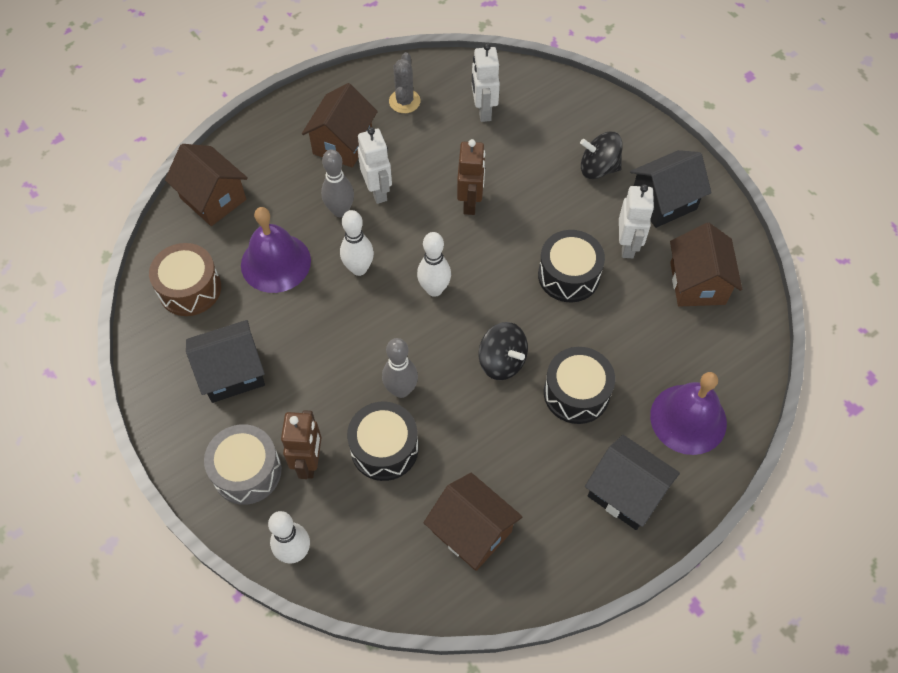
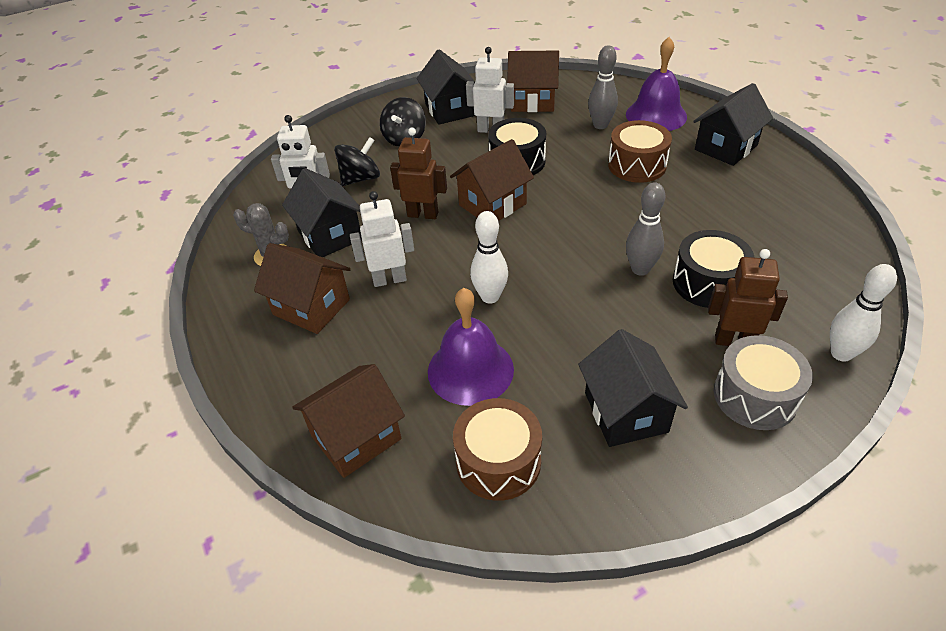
camera: 80 degrees left, 15 degrees down
(340, 211) = (408, 311): grey bowling pin -> grey bowling pin (600, 125)
(434, 136) = (330, 235): none -> black house
(434, 289) = (523, 242): white bowling pin -> none
(472, 531) = (782, 229): brown house -> brown house (492, 204)
(502, 361) = (606, 203): black spinning top -> black spinning top (360, 178)
(576, 393) = (637, 165): black drum -> brown drum

